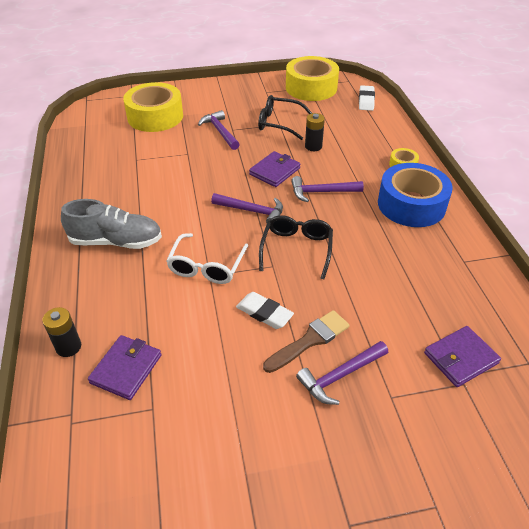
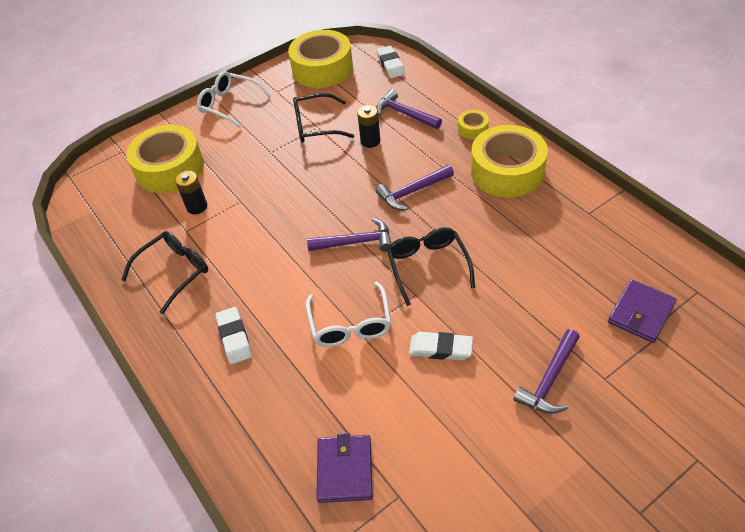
camera: 20 degrees left, 5 degrees up
(68, 347) = (268, 476): black battery -> black battery (197, 207)
(108, 183) = (174, 272): none -> black glasses
(116, 241) = (234, 337): grey shoe -> white eraser
(220, 131) = (258, 160): purple hammer -> purple hammer (404, 114)
(226, 90) = (229, 104): none -> white glasses
(275, 171) = (349, 186): purple wallet -> none
(310, 340) = (500, 357): brown brush -> none
(411, 204) = (507, 171): blue tape -> yellow tape

